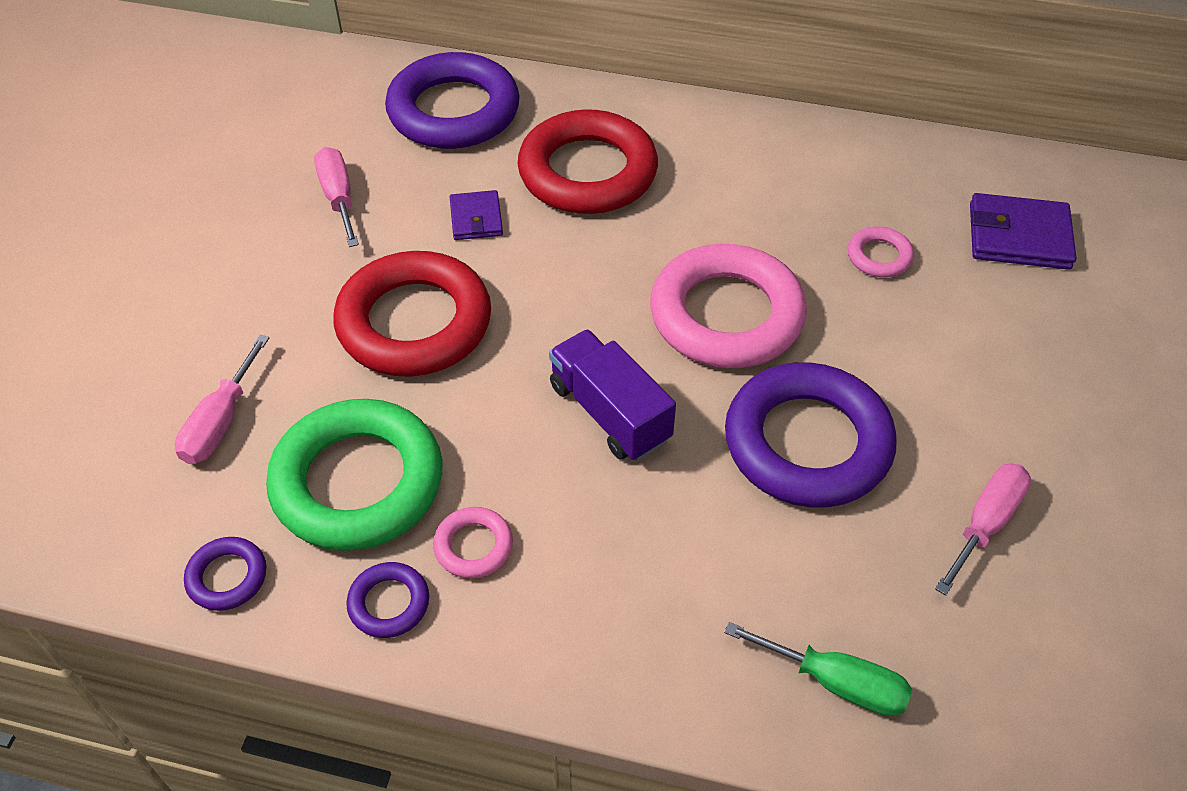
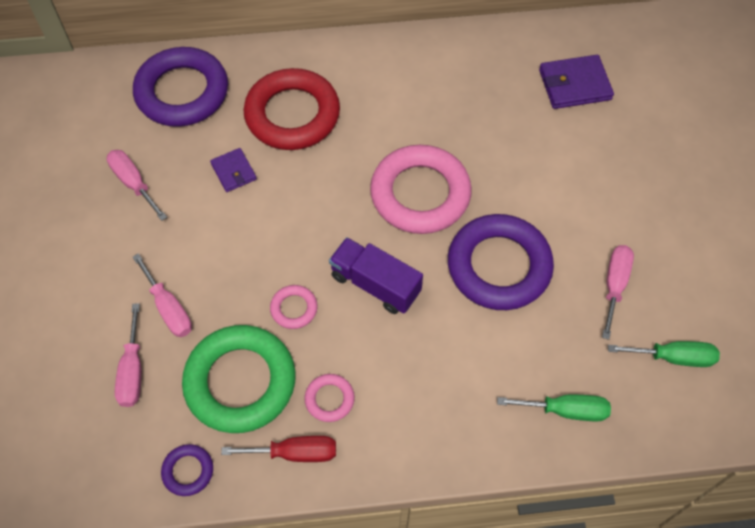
camera: 20 degrees left, 10 degrees up
(308, 359) = (169, 308): none -> pink screwdriver
(389, 603) = (295, 453): purple ring -> red screwdriver
(414, 323) = (226, 260): red ring -> none
(879, 256) = (497, 124): pink ring -> pink ring (294, 308)
(1050, 661) = (673, 357): none -> green screwdriver

